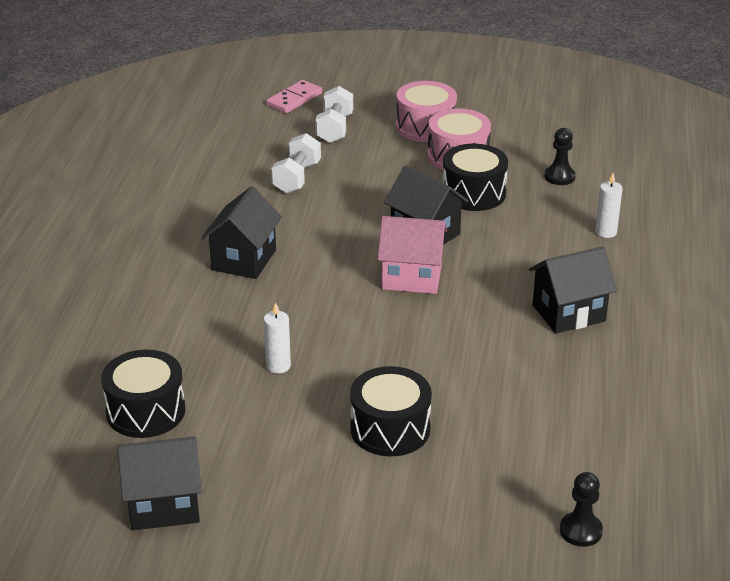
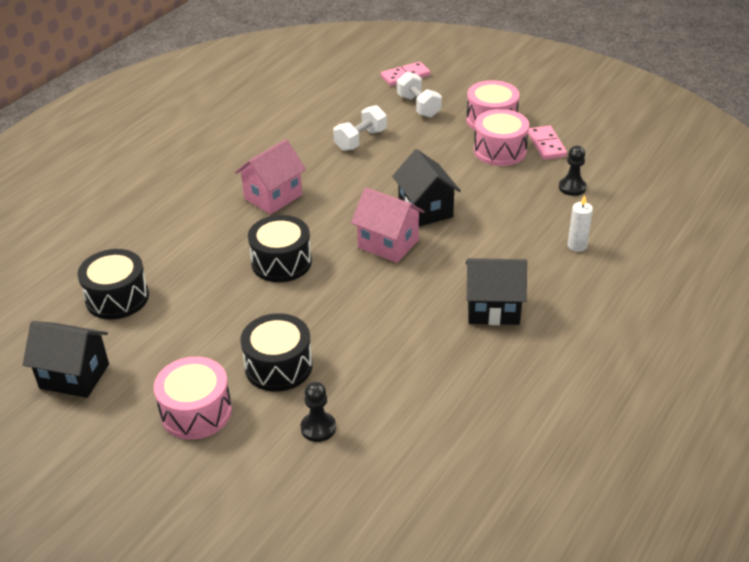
camera: 25 degrees right, 5 degrees up
(244, 260) = (273, 197): black house -> pink house
(278, 366) = (235, 289): white candle -> none
(334, 128) = (418, 106): white dumbbell -> white dumbbell turned 60 degrees counterclockwise
(336, 499) = (196, 412): none -> pink drum
(473, 193) = (489, 185): black drum -> black drum (281, 262)
(502, 140) = (546, 145): none -> pink domino
(580, 531) = (363, 504): black pawn -> black pawn (318, 428)

